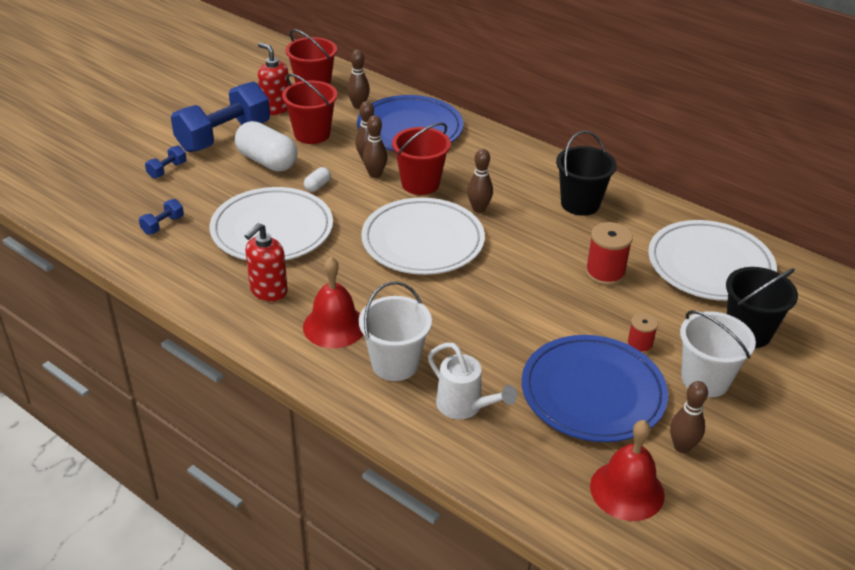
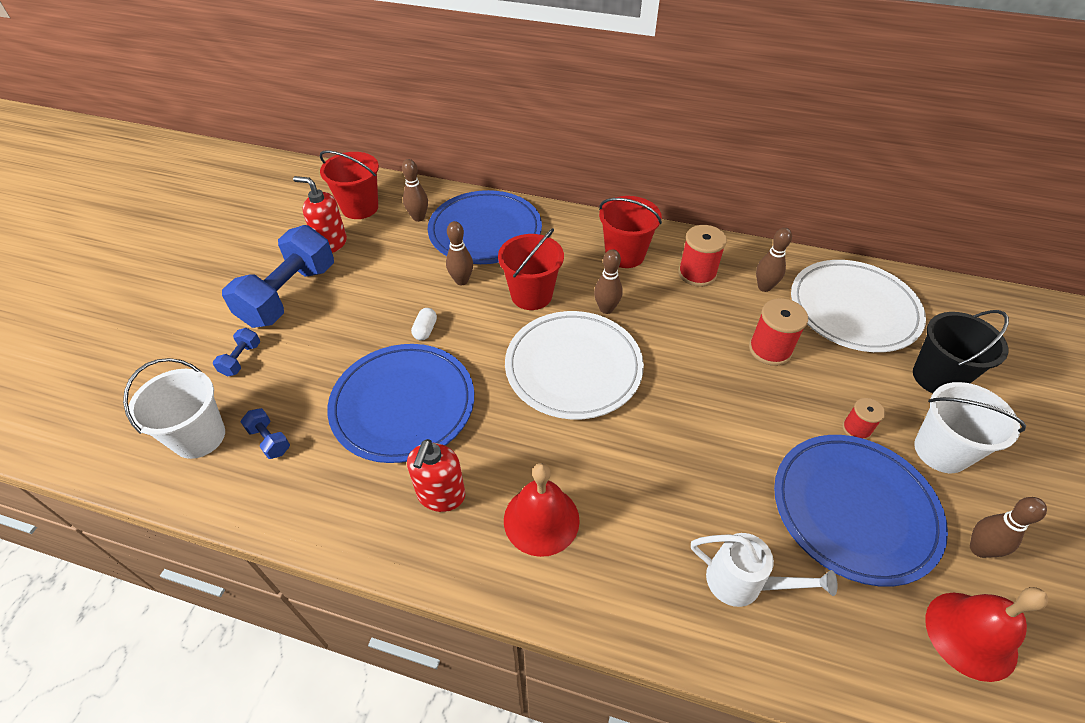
camera: 20 degrees left, 10 degrees up
(163, 225) = (269, 440): blue dumbbell -> blue dumbbell turned 60 degrees counterclockwise
(267, 161) = (354, 314): white capsule -> none
(272, 229) = (403, 405): white plate -> blue plate
(312, 134) = (386, 265): red bucket -> red bucket (625, 255)
(375, 174) = (479, 297): brown bowling pin -> brown bowling pin (764, 287)
(395, 364) = (636, 550): white bucket -> white bucket (199, 437)
(580, 204) = (697, 274): black bucket -> red spool

